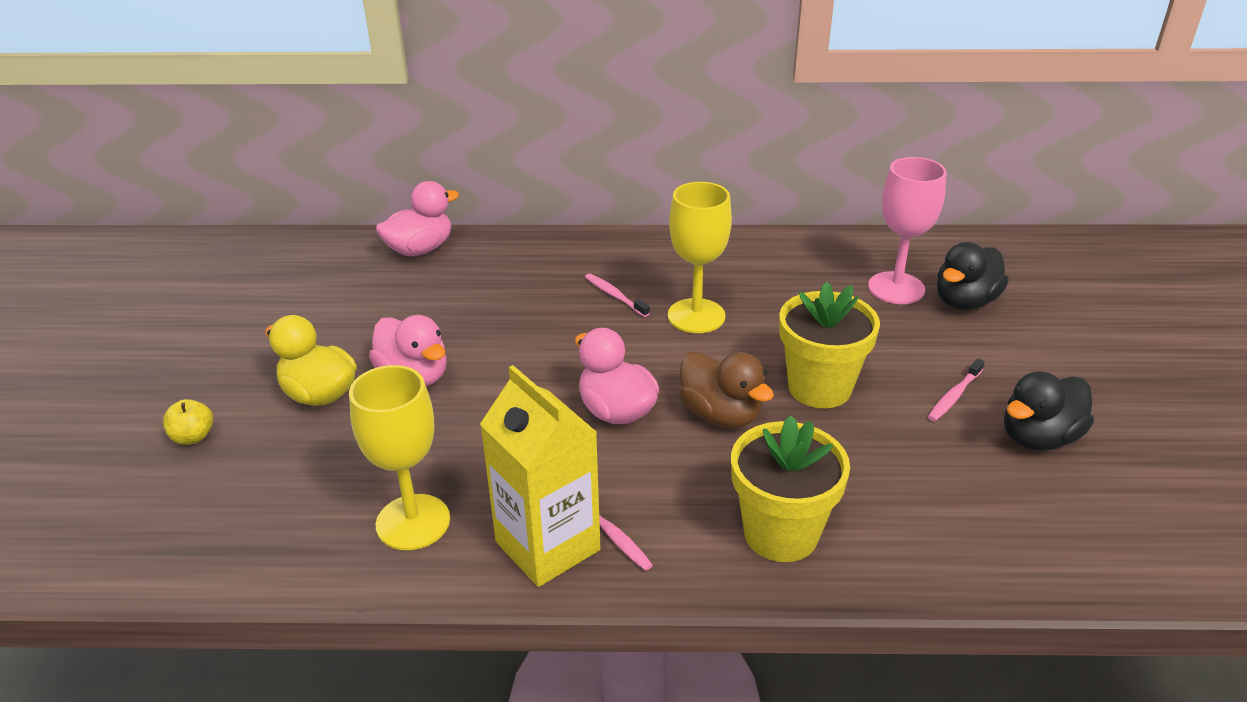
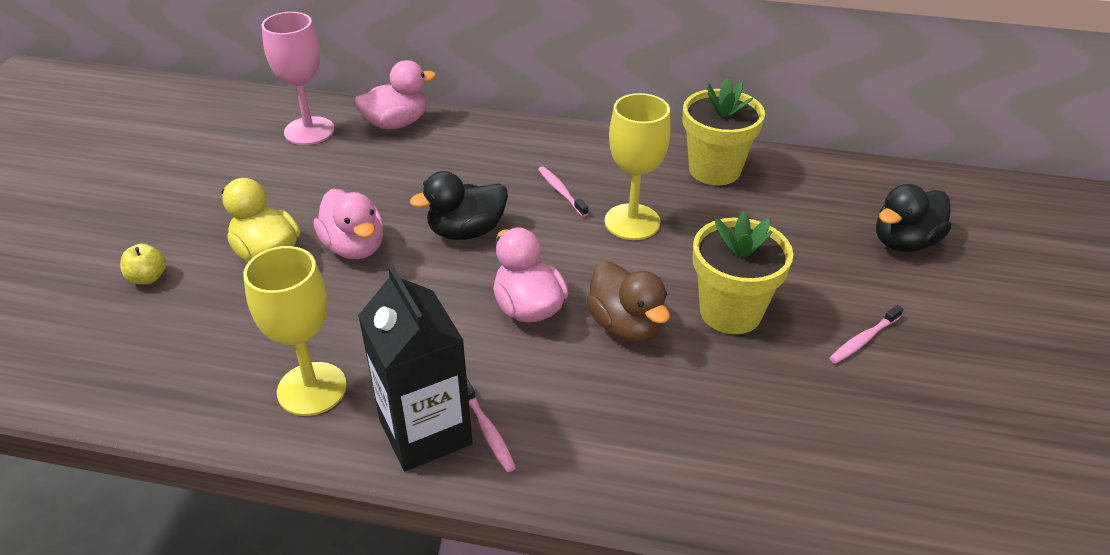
camera: 10 degrees right, 5 degrees up
(547, 546) = (425, 432): yellow carton -> black carton
(781, 533) = (648, 456): yellow flower pot -> yellow flower pot (714, 170)
(896, 288) = (838, 219): pink goblet -> pink goblet (309, 131)
(1038, 438) = (937, 397): black duck -> black duck (466, 231)

